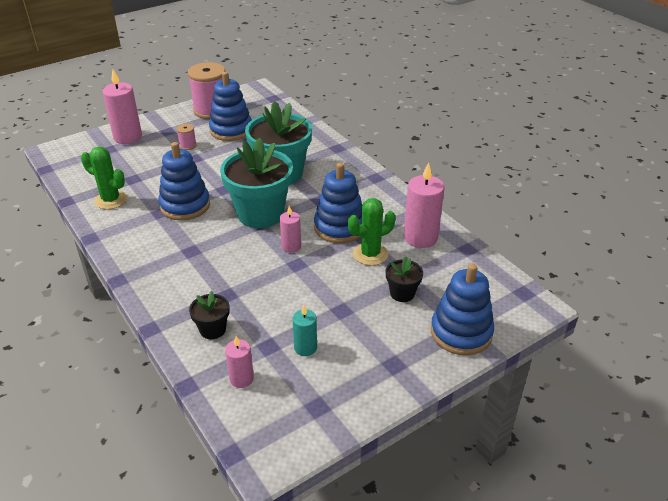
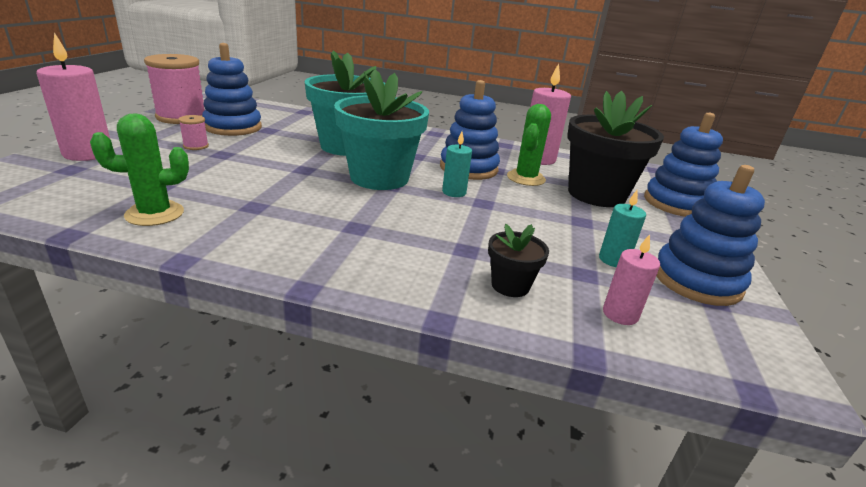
camera: 45 degrees left, 10 degrees down
(185, 205) = (278, 192): blue stacking toy -> blue stacking toy (696, 281)
(291, 246) = (454, 192): pink candle -> turquoise candle
(402, 293) = (596, 194): black flower pot -> black flower pot, size x2.15

